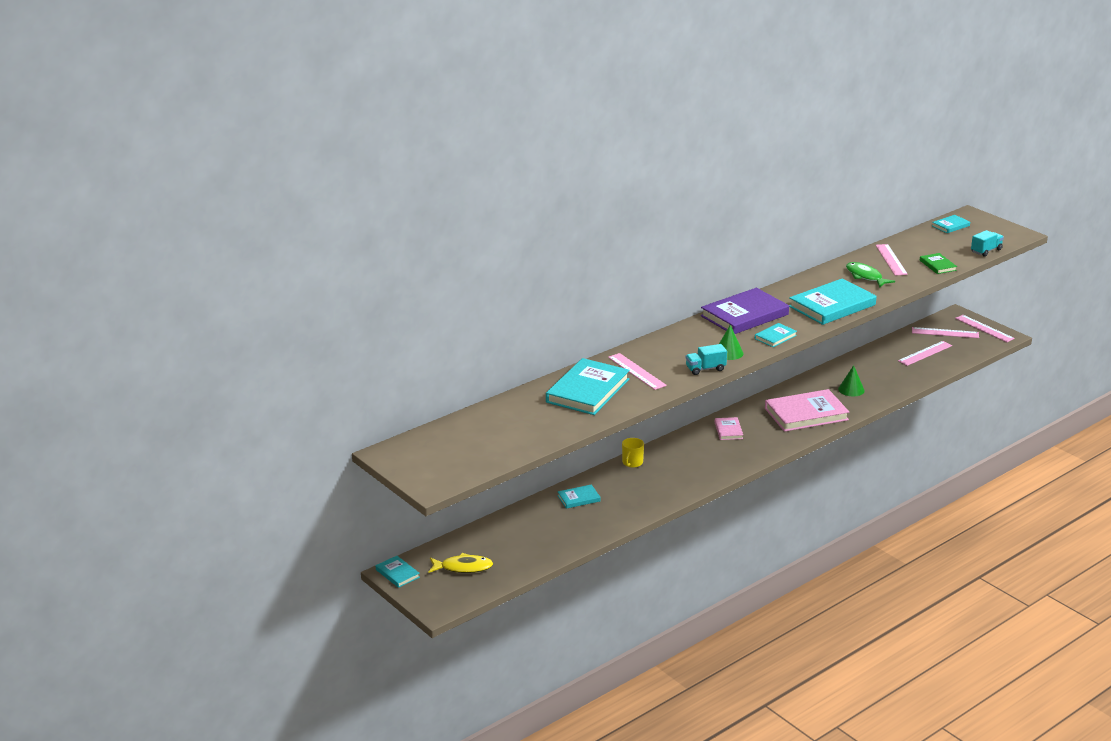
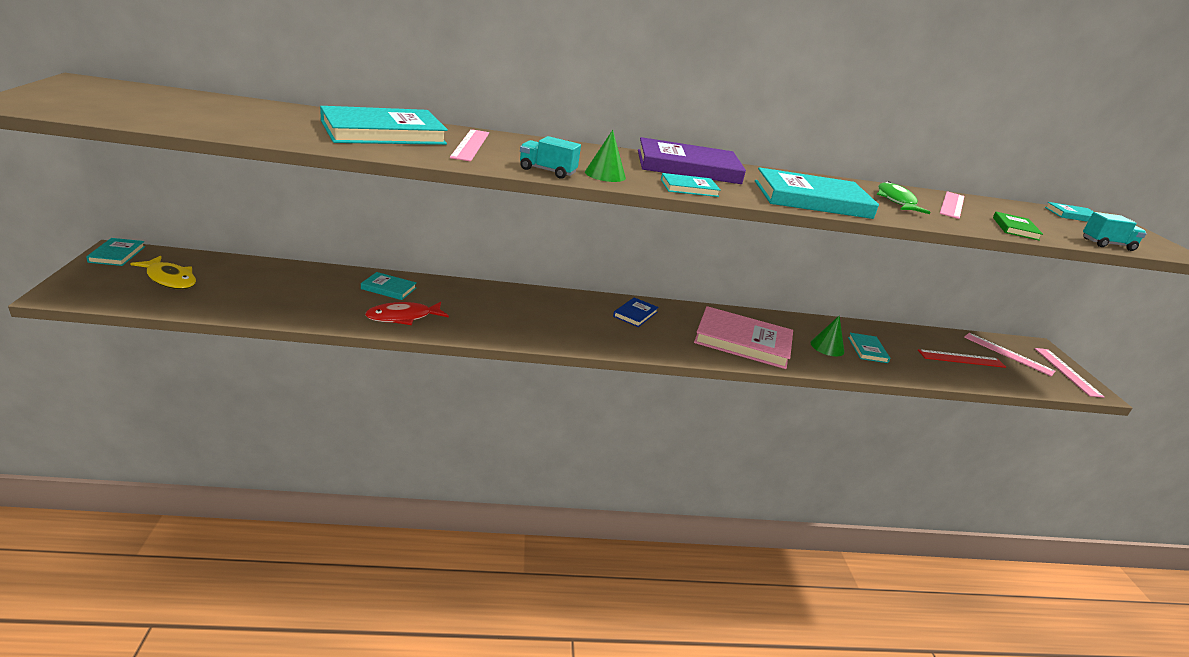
camera: 30 degrees right, 0 degrees up
(622, 511) = (403, 317): none -> red fish
(632, 463) = (494, 290): yellow mug -> none
(728, 430) = (635, 314): pink book -> blue book
(873, 378) = (867, 350): none -> turquoise book
(925, 353) = (961, 358): pink ruler -> red ruler

